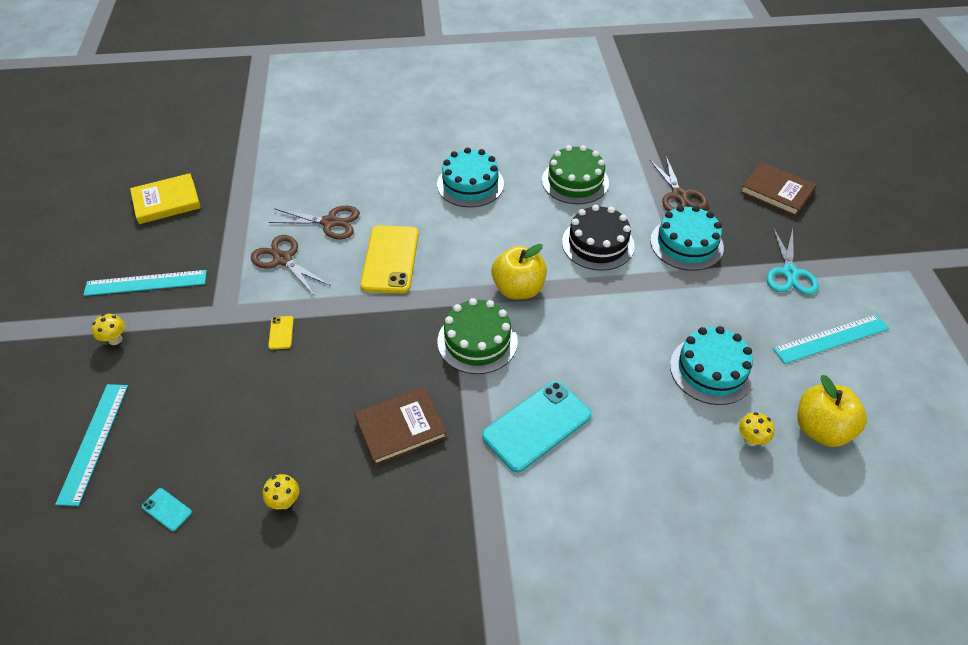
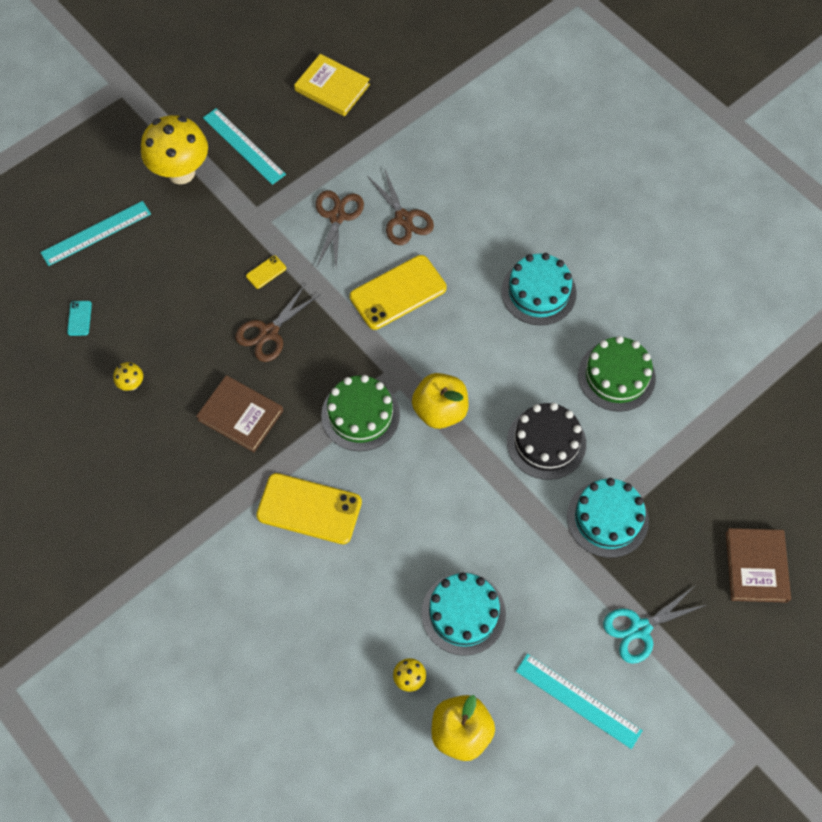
camera: 55 degrees right, 15 degrees up
(115, 340) = (181, 172): yellow mushroom -> yellow mushroom, size x2.41
(537, 425) = (309, 509): turquoise phone -> yellow phone
(679, 195) = (673, 478): brown scissors -> brown scissors (269, 332)

